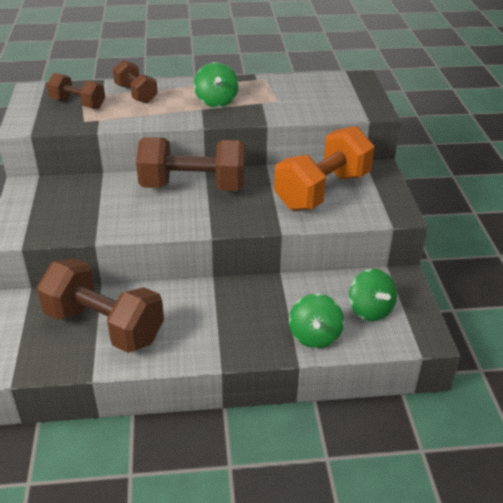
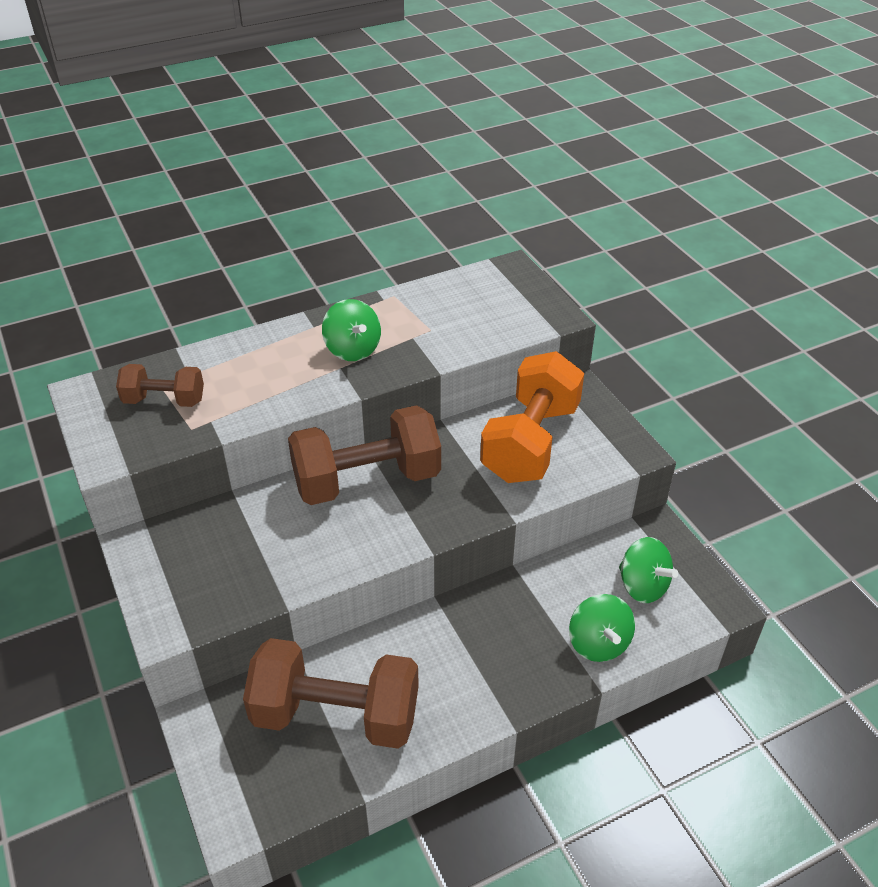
camera: 20 degrees left, 5 degrees up
(136, 94) = (236, 363): brown dumbbell -> none

